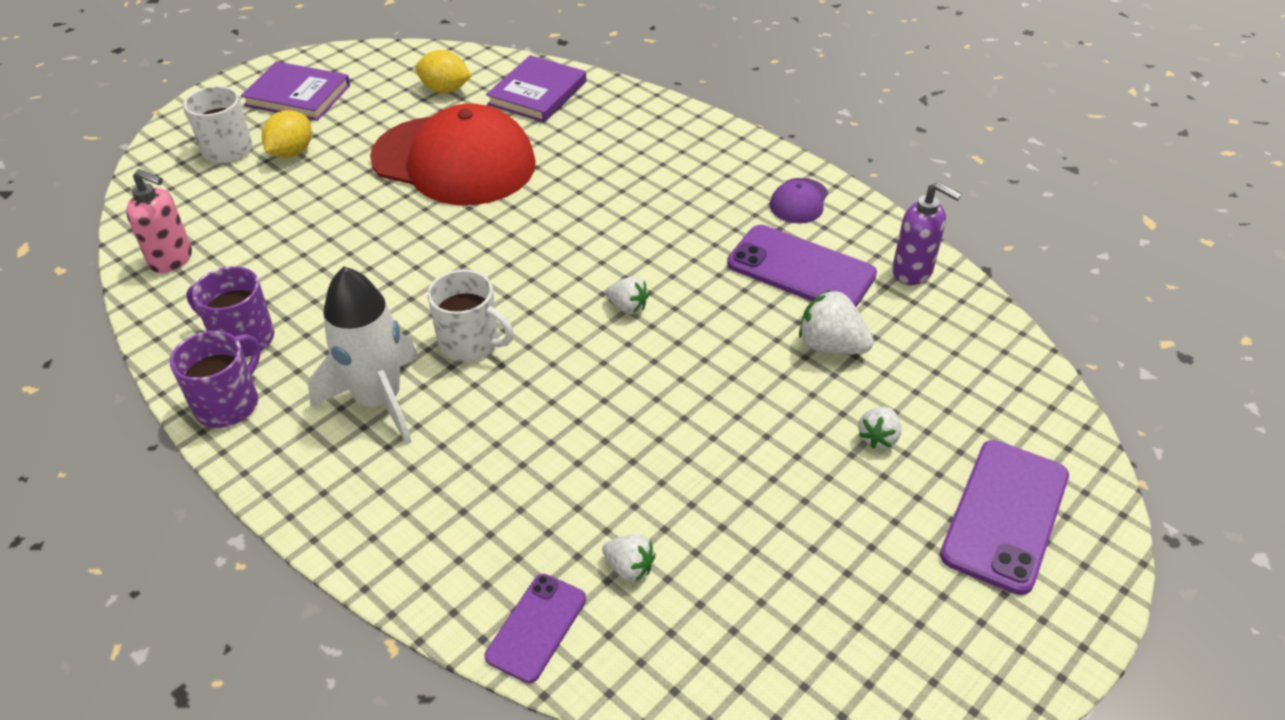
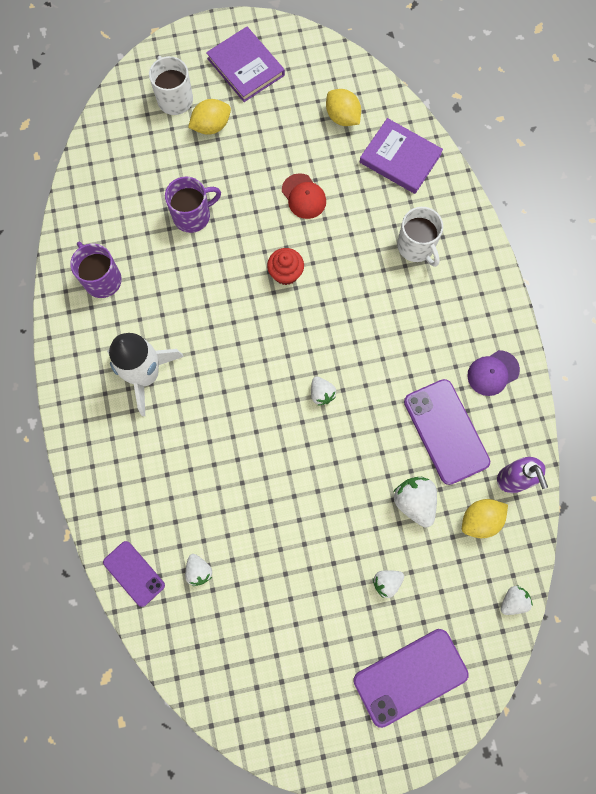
camera: 35 degrees right, 30 degrees up
(172, 259) = (96, 187): pink soap dispenser -> none
(228, 404) = (71, 326): purple mug -> purple mug (192, 216)
(454, 161) = (303, 196): red cap -> red cap, size x0.41
(470, 343) = (217, 364): white mug -> white mug (416, 246)
(488, 228) = (286, 273): none -> red cupcake
(536, 627) = (134, 573): purple phone -> purple phone turned 75 degrees clockwise
(537, 93) = (400, 158): purple book -> purple book turned 60 degrees clockwise
(917, 323) = (480, 520): none -> yellow lemon
(1030, 373) = (513, 601): none -> white strawberry

